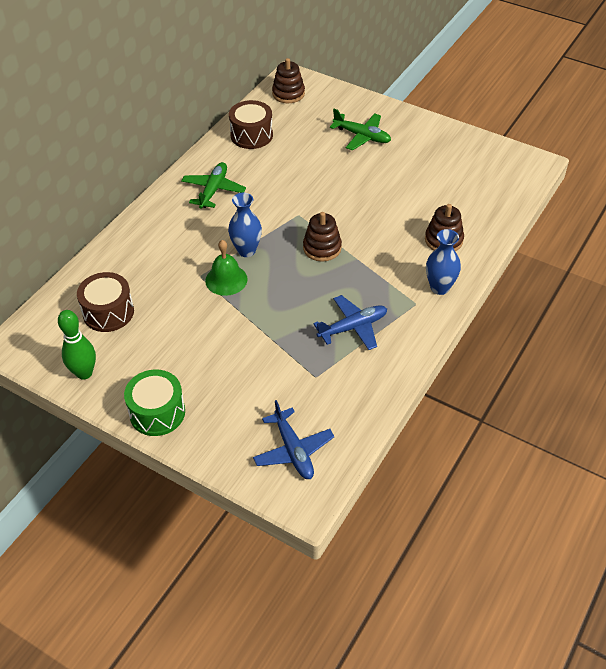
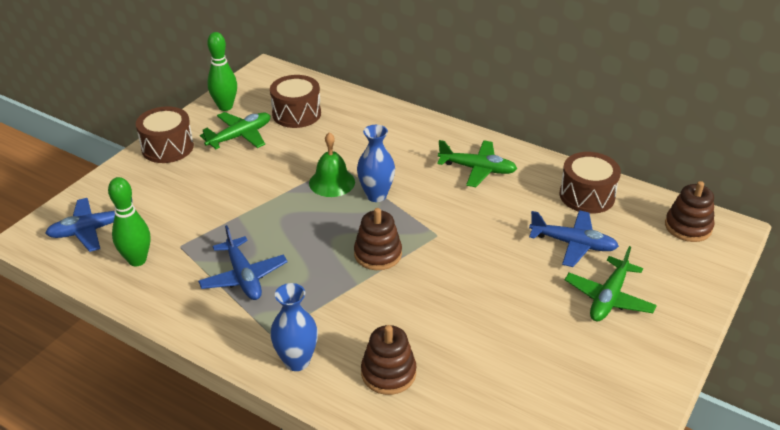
camera: 90 degrees right, 10 degrees down
(143, 353) = (240, 136): none -> green plane
(157, 412) = (167, 147): green drum -> brown drum
(307, 147) = (573, 244): none -> blue plane
(335, 405) = (137, 260): none -> green bowling pin

